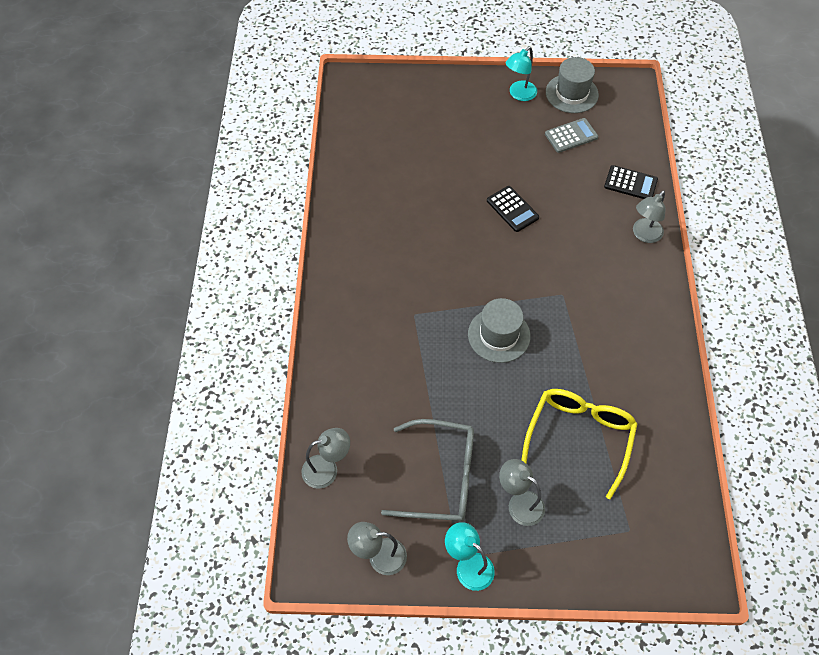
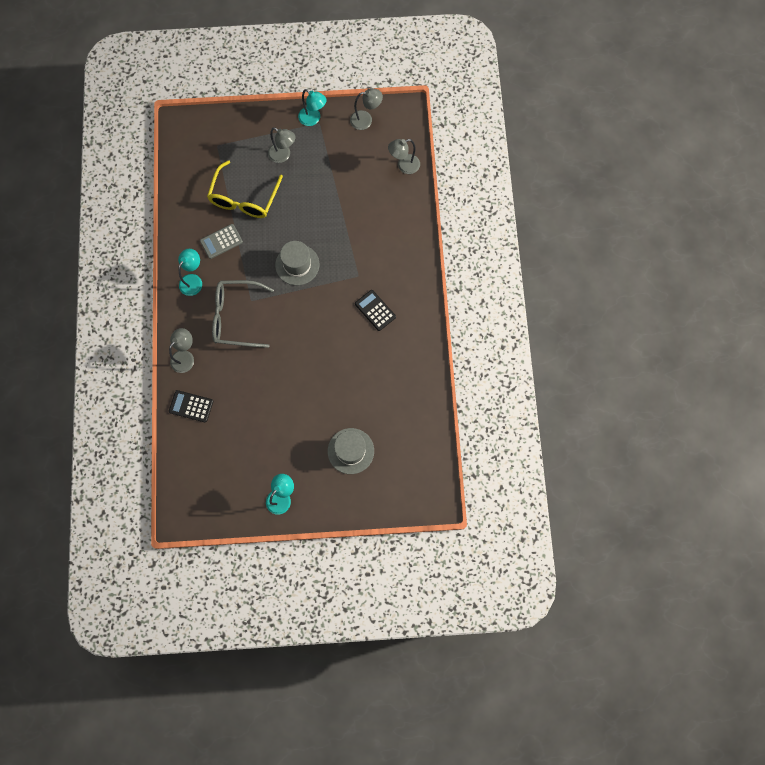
camera: 175 degrees right, 15 degrees up
(441, 477) = (332, 166): grey glasses -> grey glasses (236, 317)
(512, 209) = (287, 372): black calculator -> black calculator (375, 310)
(571, 93) = (234, 502): grey hat -> grey hat (350, 451)
(571, 136) = (237, 453): grey calculator -> grey calculator (221, 241)
(644, 326) = (193, 280): none -> turquoise lamp

